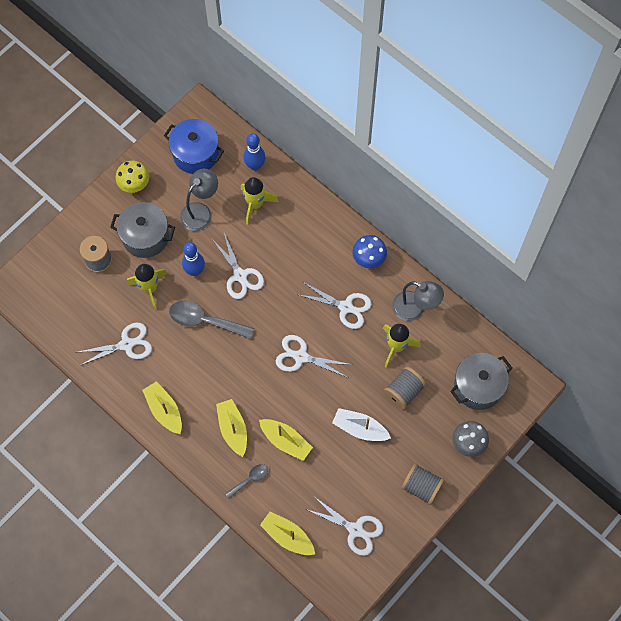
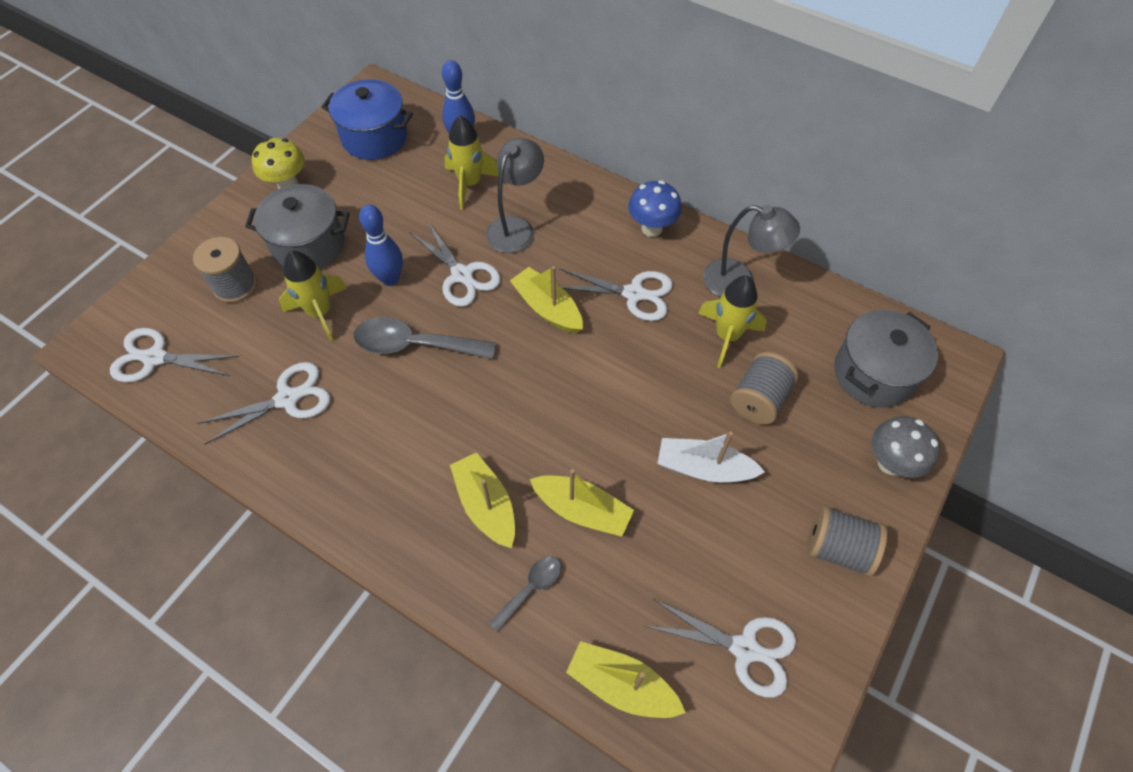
camera: 10 degrees left, 10 degrees down
(164, 410) = (361, 493): yellow boat -> yellow boat (547, 308)
(201, 211) = (390, 203): grey lamp -> grey lamp (516, 227)
(300, 357) = (579, 373): white scissors -> white scissors (155, 358)

